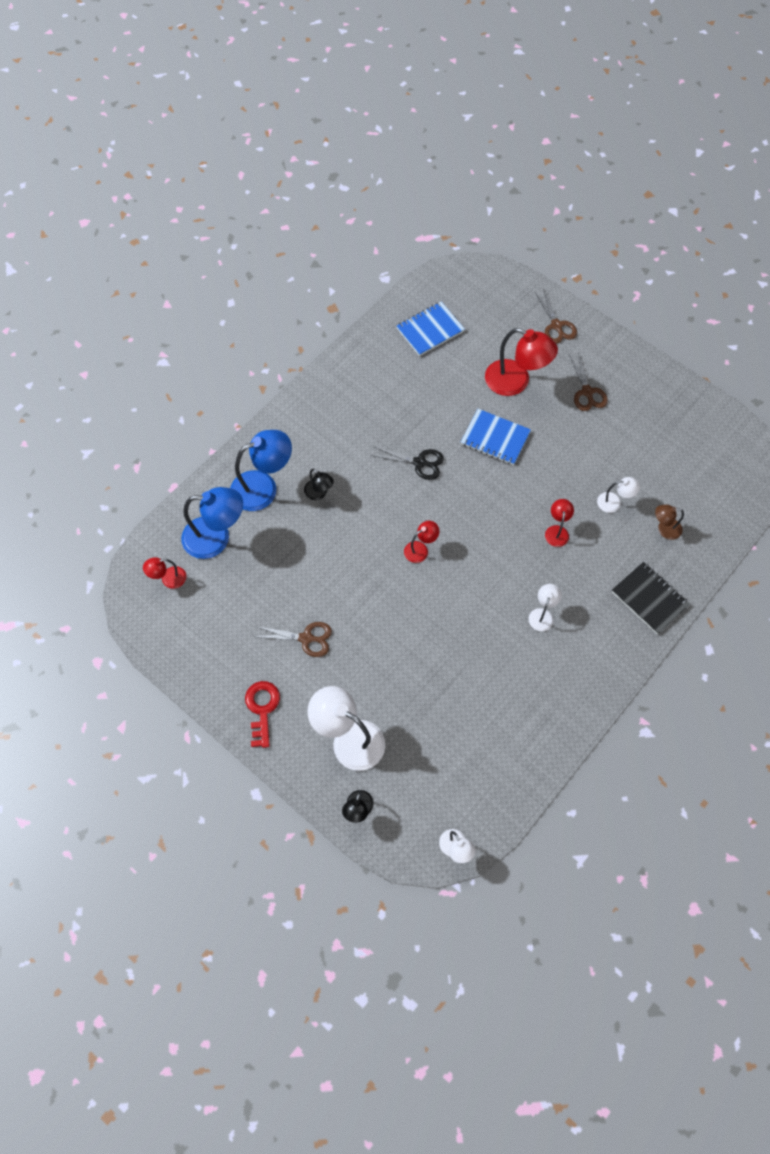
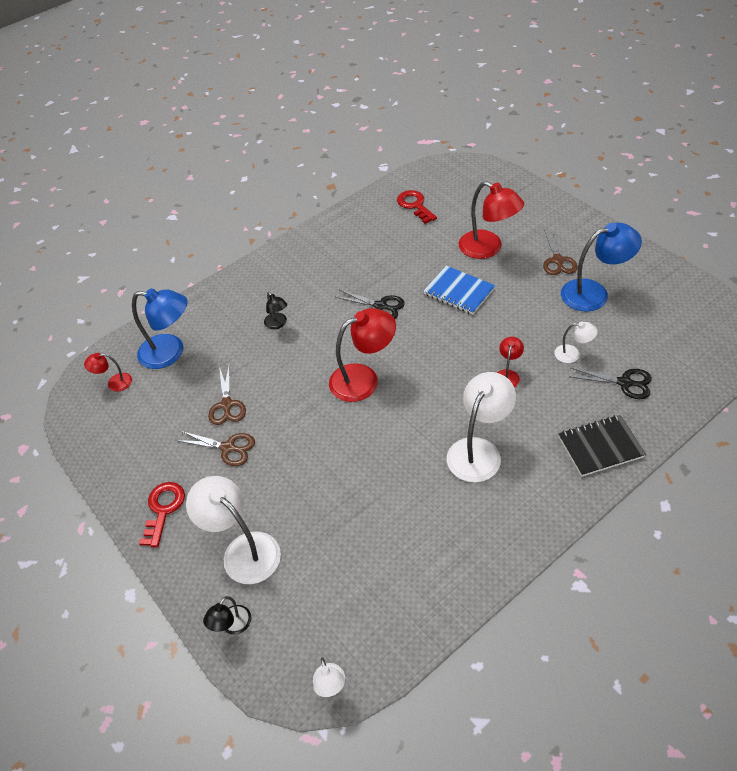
camera: 15 degrees right, 15 degrees down
(263, 487) = (227, 315): blue lamp -> blue lamp (594, 293)
(420, 549) = (363, 379): red lamp -> red lamp, size x1.97
(430, 330) = (415, 205): blue notebook -> red key
(542, 614) = (479, 450): white lamp -> white lamp, size x1.97
(556, 326) = (535, 208): brown scissors -> brown scissors (227, 405)
(649, 598) = (600, 446): black notebook -> black notebook turned 75 degrees counterclockwise
(664, 529) = (624, 383): brown lamp -> black scissors

